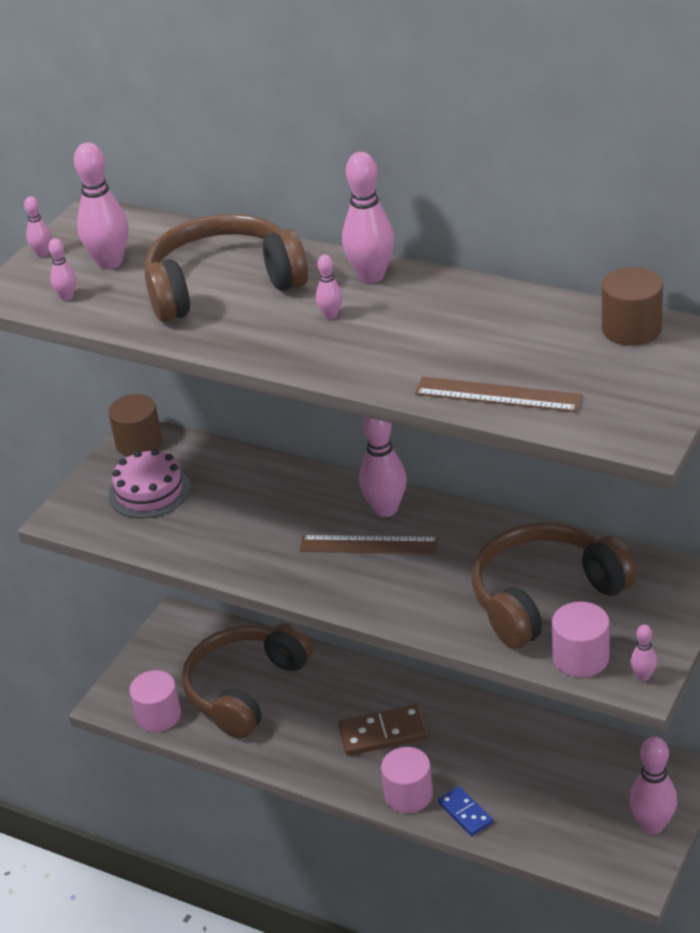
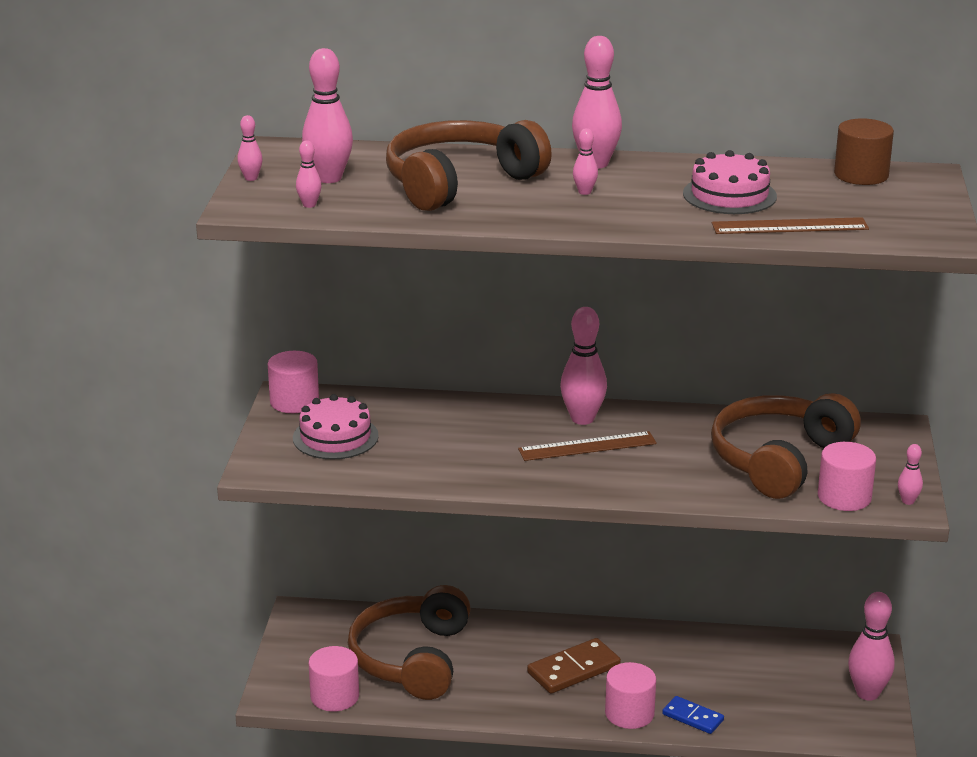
camera: 25 degrees left, 10 degrees down
(139, 442) = (294, 401): brown cylinder -> pink cylinder
(471, 340) = (729, 195): none -> pink cake

